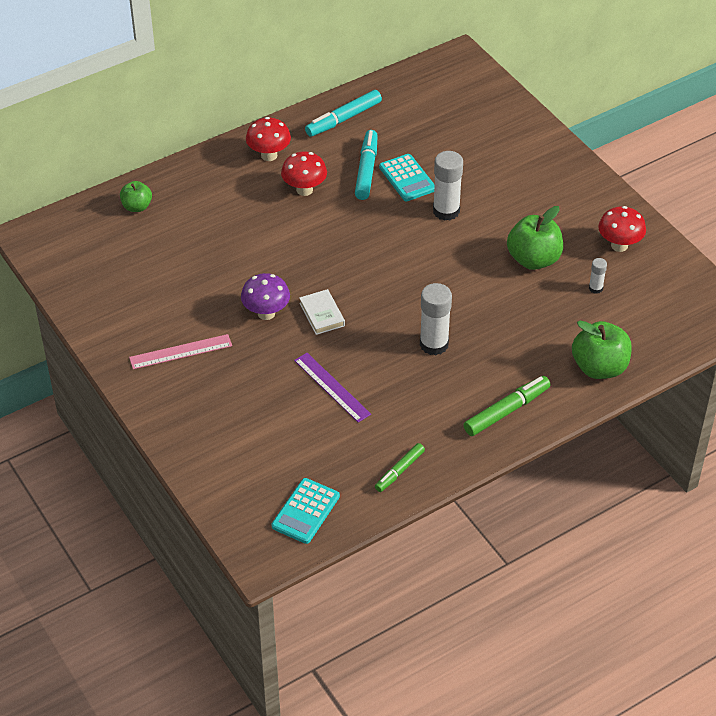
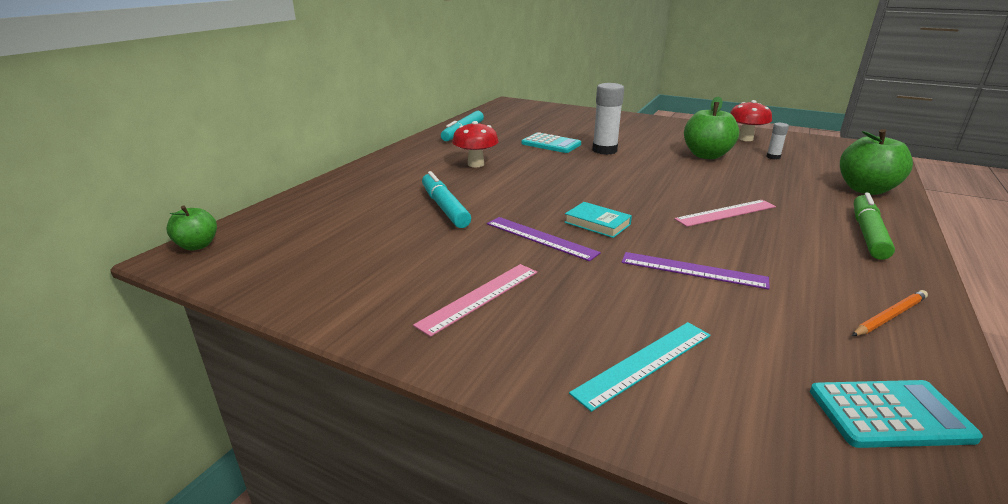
camera: 30 degrees left, 20 degrees down
(137, 207) = (314, 206): green apple -> green apple (197, 245)
(225, 434) = (644, 362): none -> turquoise ruler
(266, 313) = (540, 238): purple mushroom -> purple ruler
(269, 155) = (422, 156): red mushroom -> none
(305, 511) = (889, 414): turquoise calculator -> turquoise calculator turned 90 degrees counterclockwise
(322, 314) = (597, 223): white book -> turquoise book
(366, 170) = (514, 147): turquoise marker -> turquoise marker (444, 207)
(399, 471) = (889, 316): green marker -> orange pencil
(434, 344) = (726, 213): white glue stick -> pink ruler

